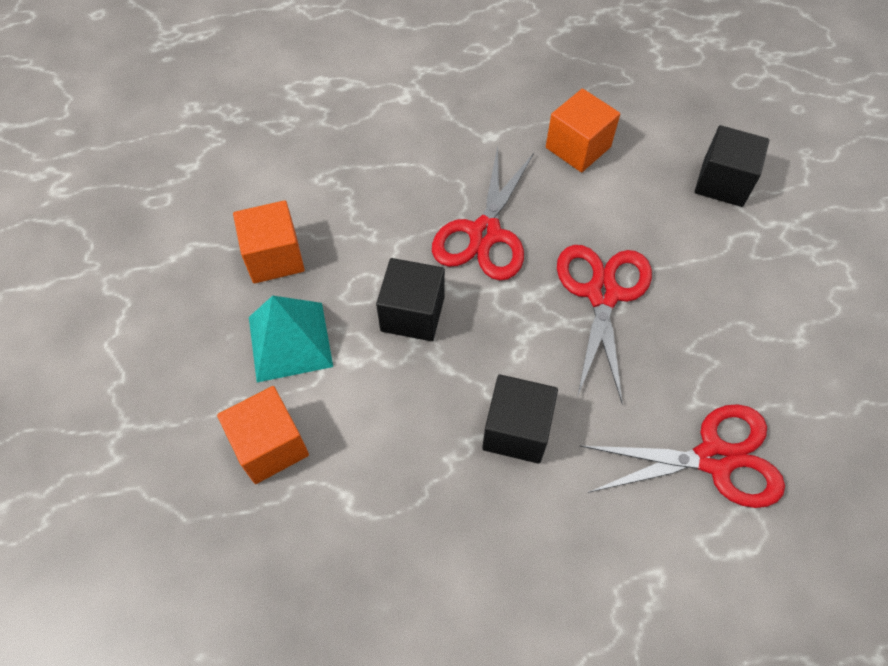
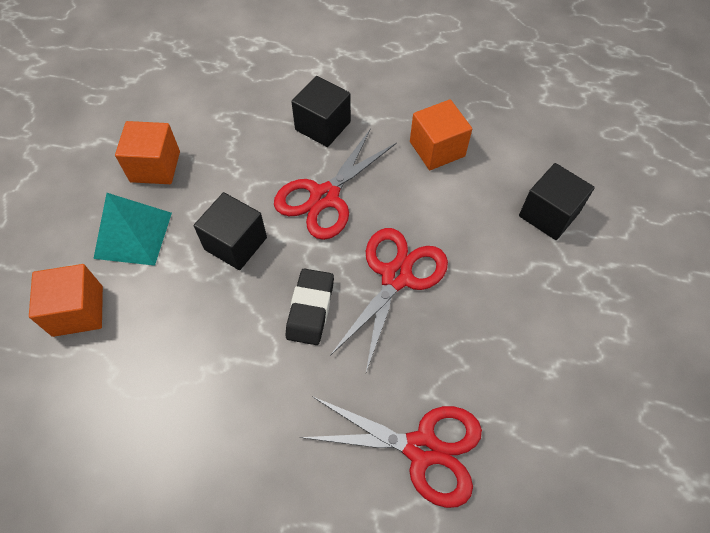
camera: 20 degrees right, 0 degrees up
(516, 430) = (269, 365): black cube -> black cube (323, 126)
(530, 357) = (310, 309): none -> black eraser

